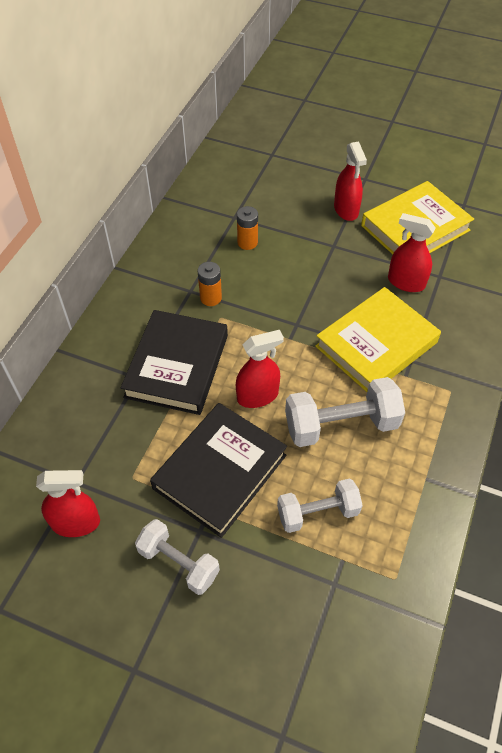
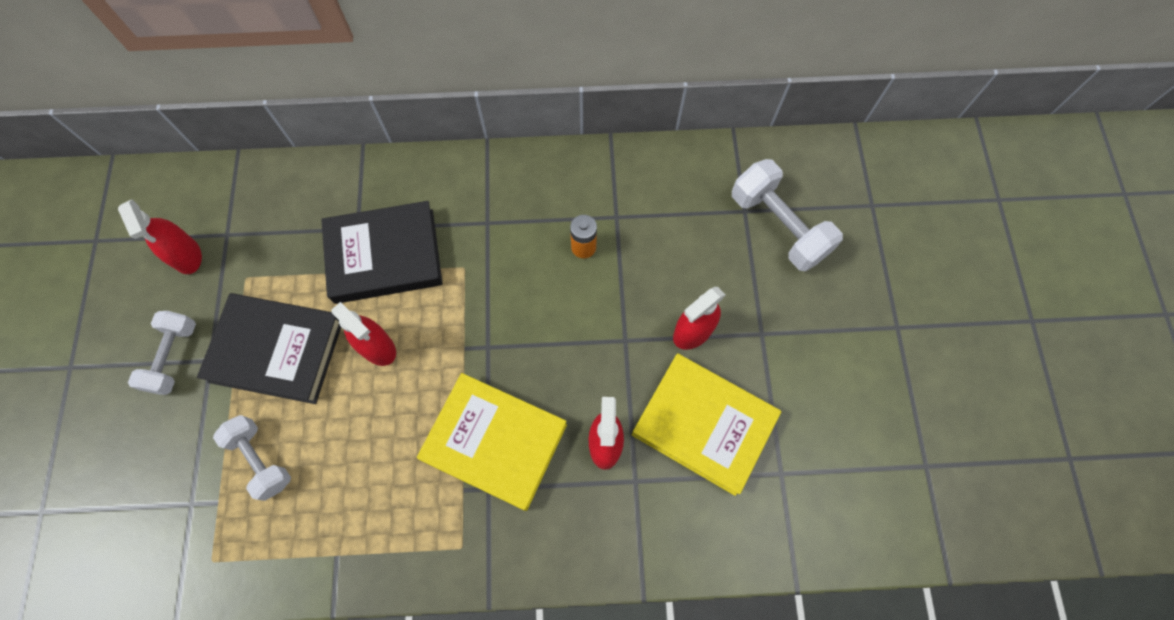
camera: 65 degrees right, 15 degrees up
(211, 298) = (486, 246): orange battery -> none
(341, 425) = (371, 444): white dumbbell -> white dumbbell (778, 226)

